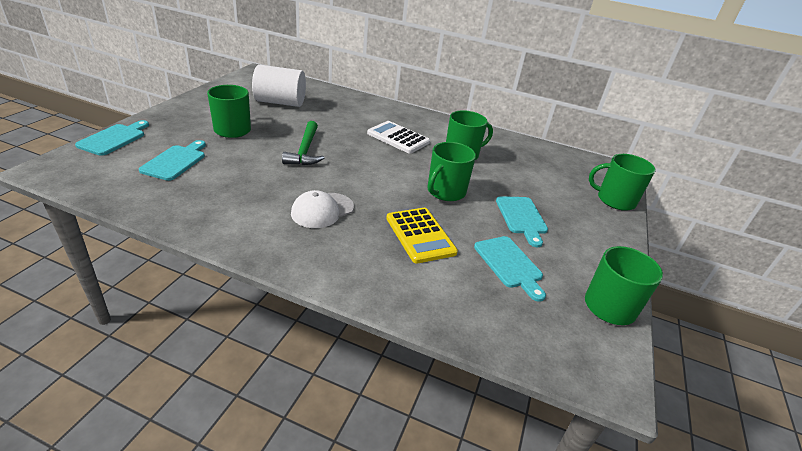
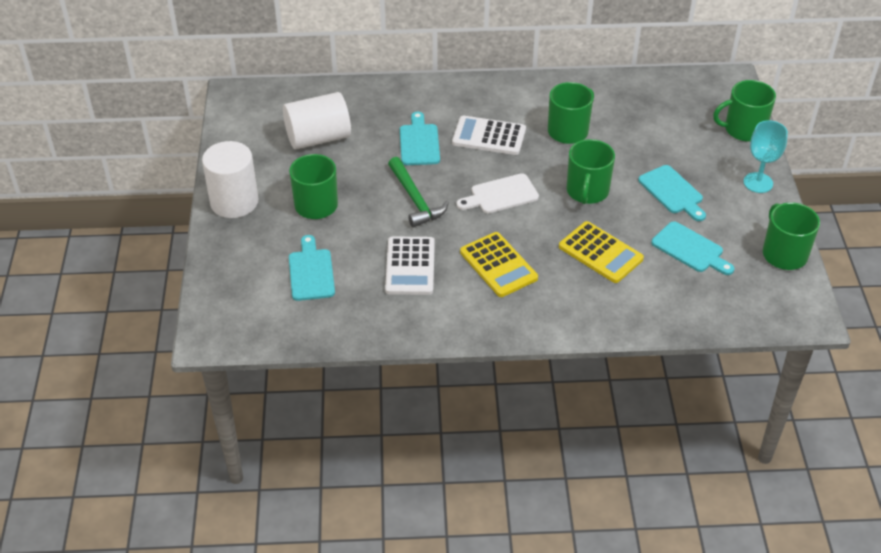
camera: 20 degrees left, 10 degrees up
(114, 138) = (217, 272): turquoise cutting board -> turquoise cutting board (419, 142)
(183, 111) = (234, 202): none -> white cylinder
(251, 185) = (410, 266): none -> white calculator
(322, 210) = (498, 265): white cap -> yellow calculator
(372, 170) = (500, 195): none -> white cutting board
(610, 239) = (758, 183): none -> turquoise goblet

